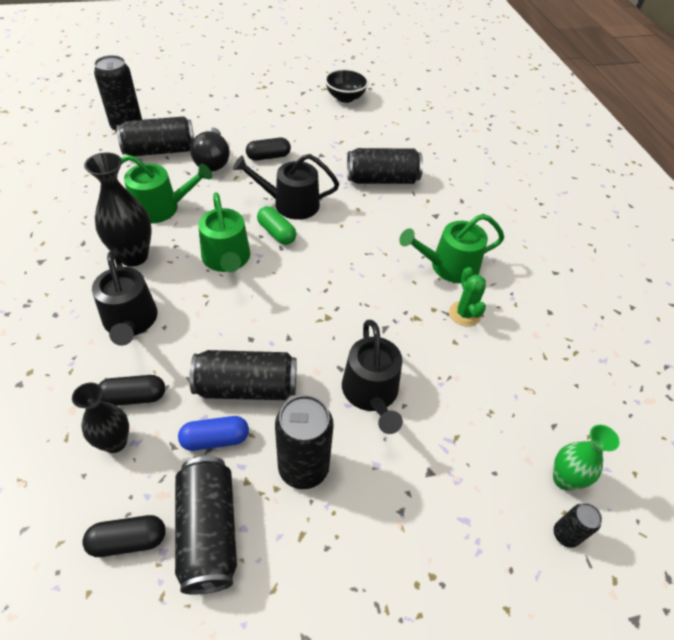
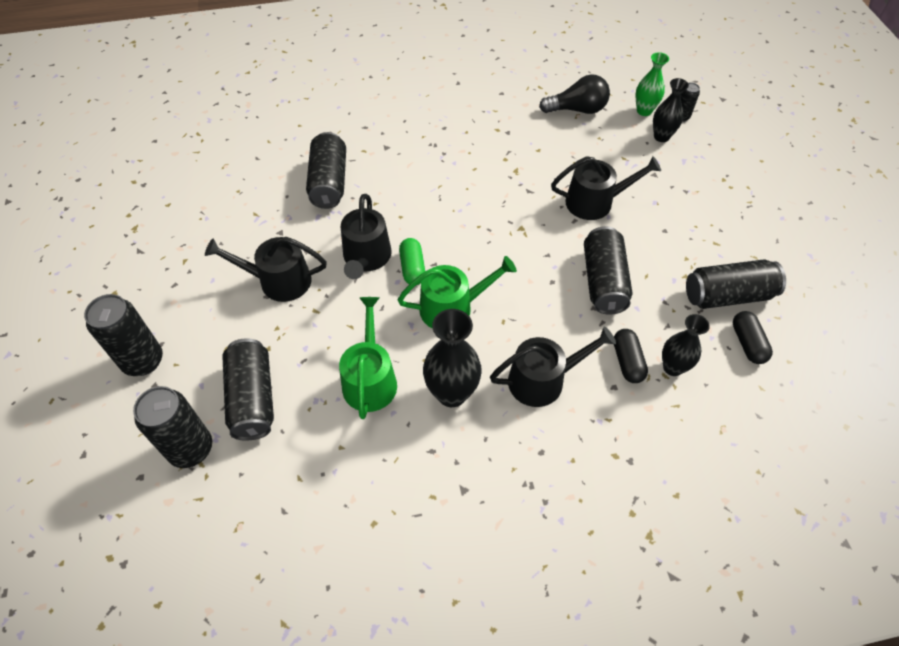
camera: 85 degrees left, 5 degrees up
(212, 161) = (281, 337): black light bulb -> black light bulb (577, 109)
(215, 439) = (655, 298): blue capsule -> none
(268, 157) = (278, 281): black capsule -> black watering can
(276, 233) = (412, 268): green capsule -> green capsule turned 60 degrees counterclockwise
(303, 468) = (667, 243): black can -> black can (143, 361)
(345, 98) = (161, 208): black bowl -> none
(449, 266) = (454, 145): green watering can -> none
(464, 314) = (508, 141): green cactus -> none
(511, 495) = (661, 137): none -> black vase

